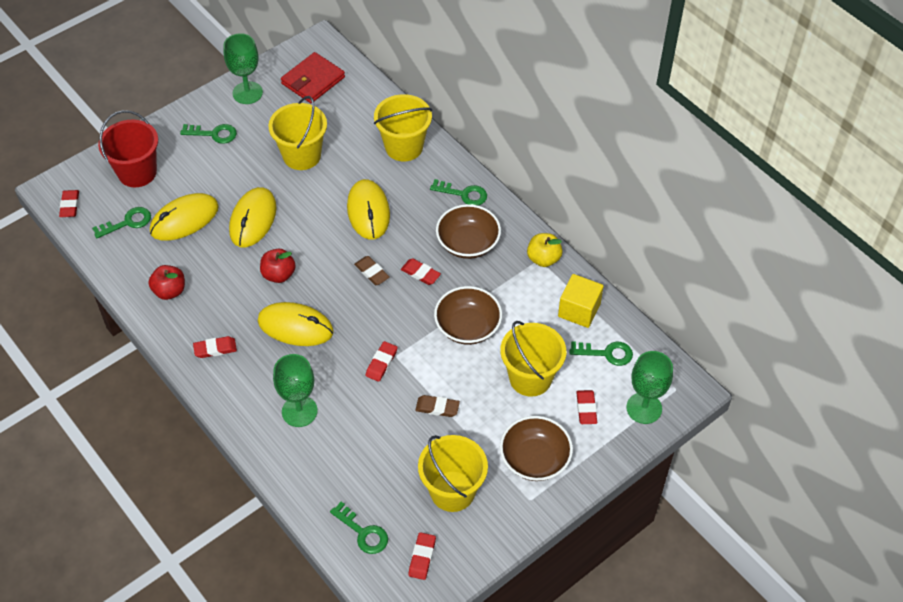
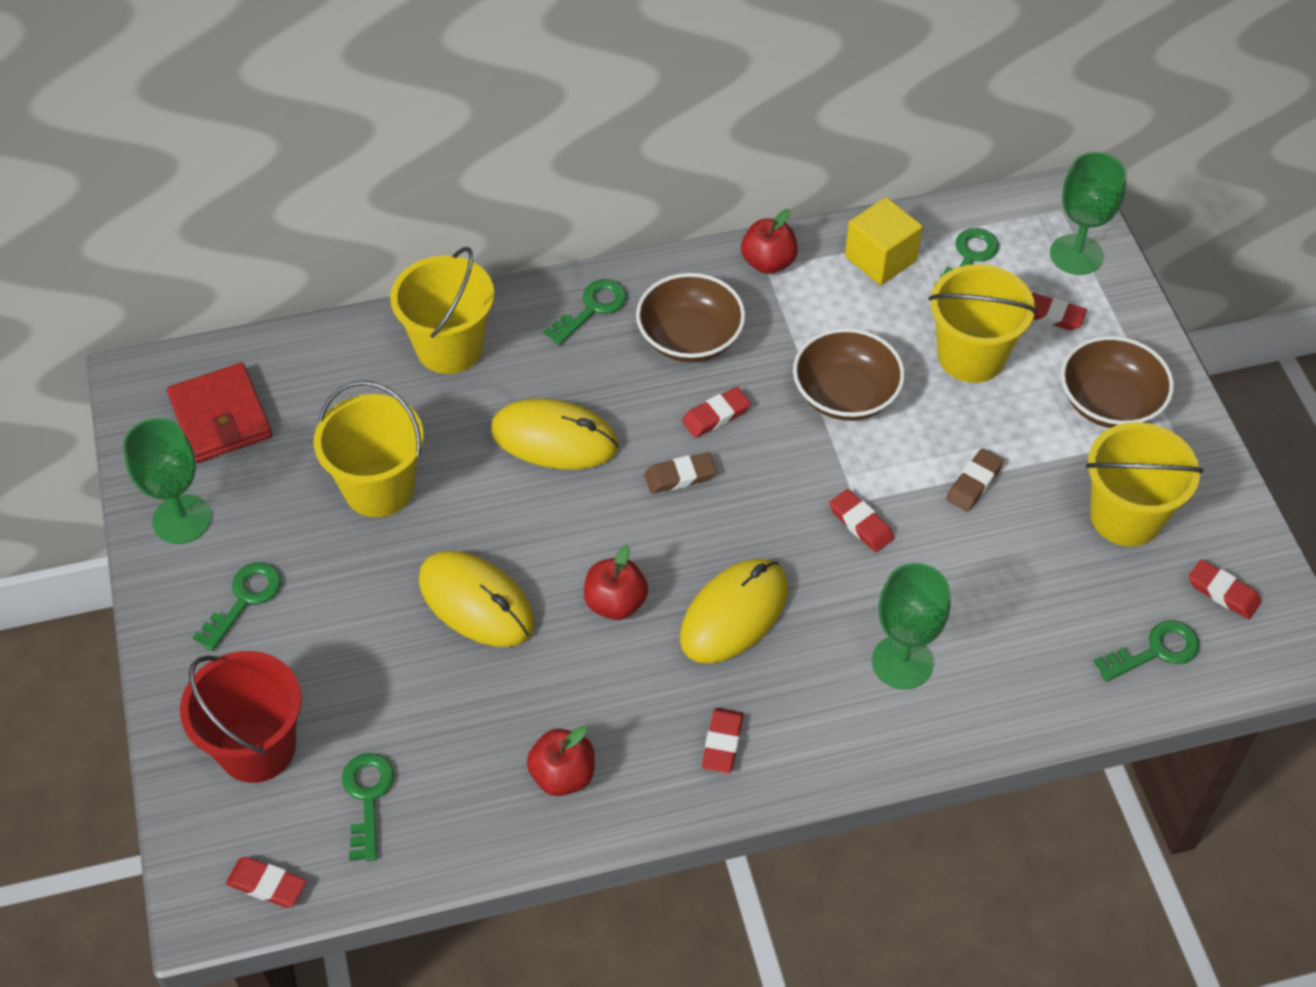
camera: 65 degrees left, 0 degrees up
(184, 219) = (415, 705): yellow mouse -> none
(543, 259) = (768, 262): yellow apple -> red apple

